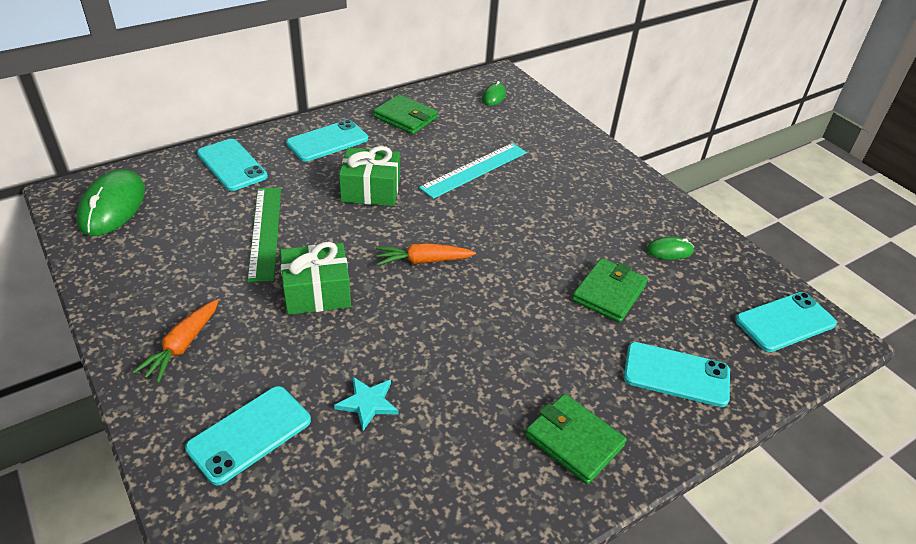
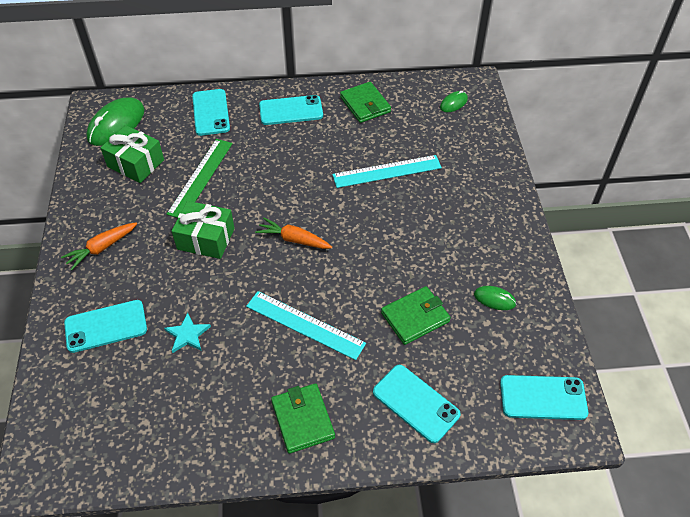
camera: 30 degrees right, 10 degrees up
(370, 190) = (295, 165): green gift -> green gift (136, 163)
(500, 341) = (305, 325): none -> turquoise ruler

